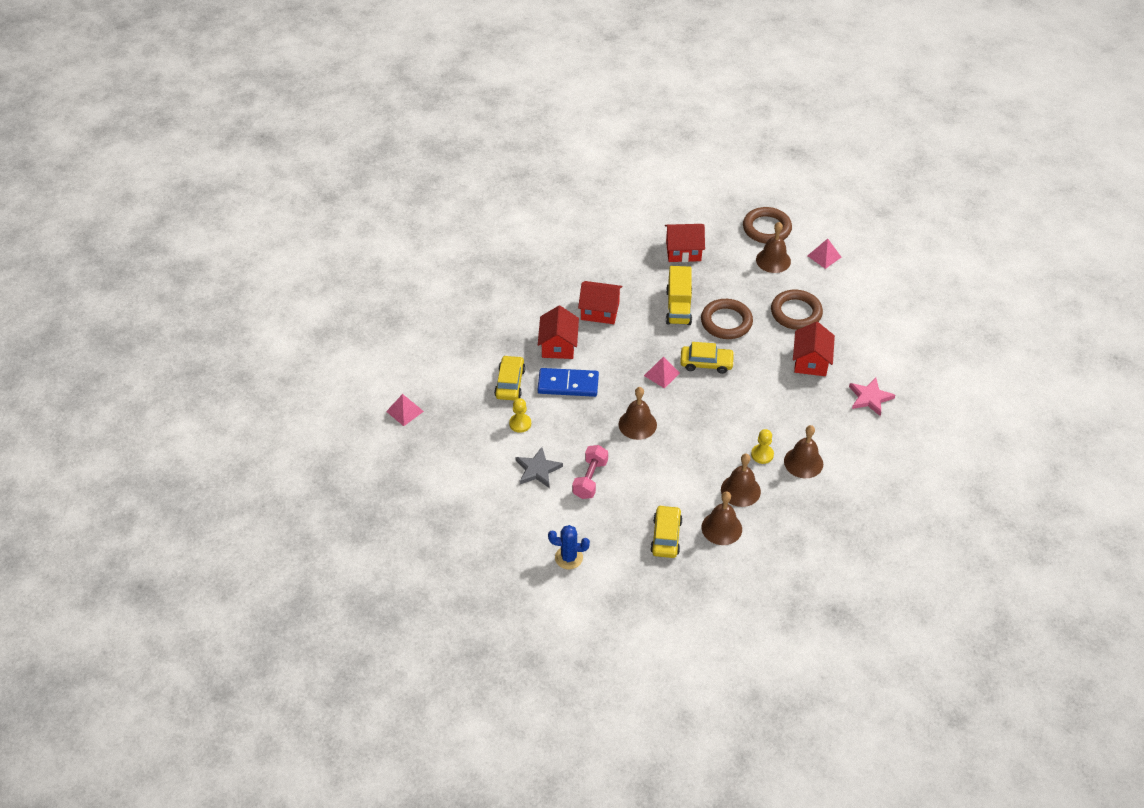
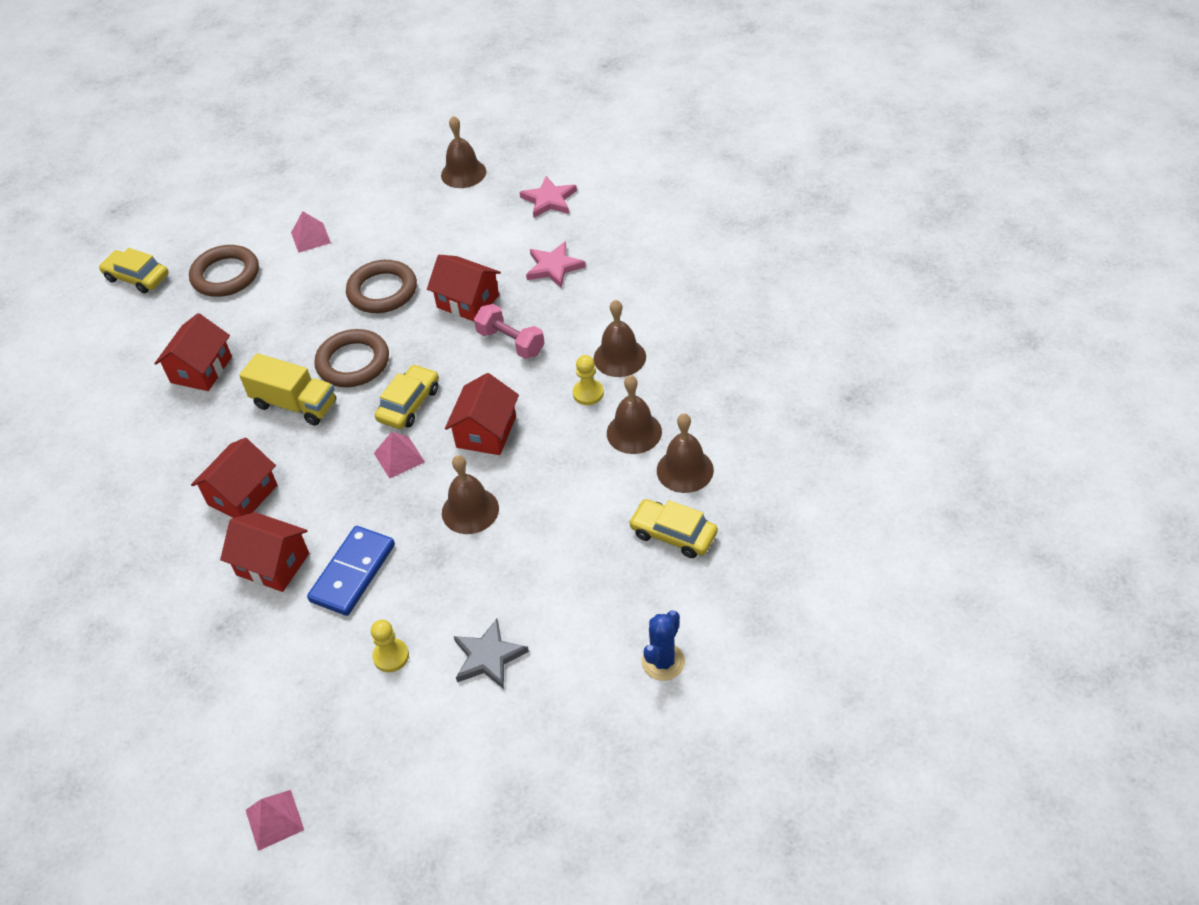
camera: 65 degrees left, 0 degrees up
(510, 383) = (306, 648): yellow car -> yellow car (137, 277)
(590, 479) = (537, 595): pink dumbbell -> pink dumbbell (511, 342)
(702, 411) = (486, 432): none -> red house
(773, 260) = (283, 285): brown bell -> brown bell (463, 173)
(937, 373) = (549, 200): none -> pink star

